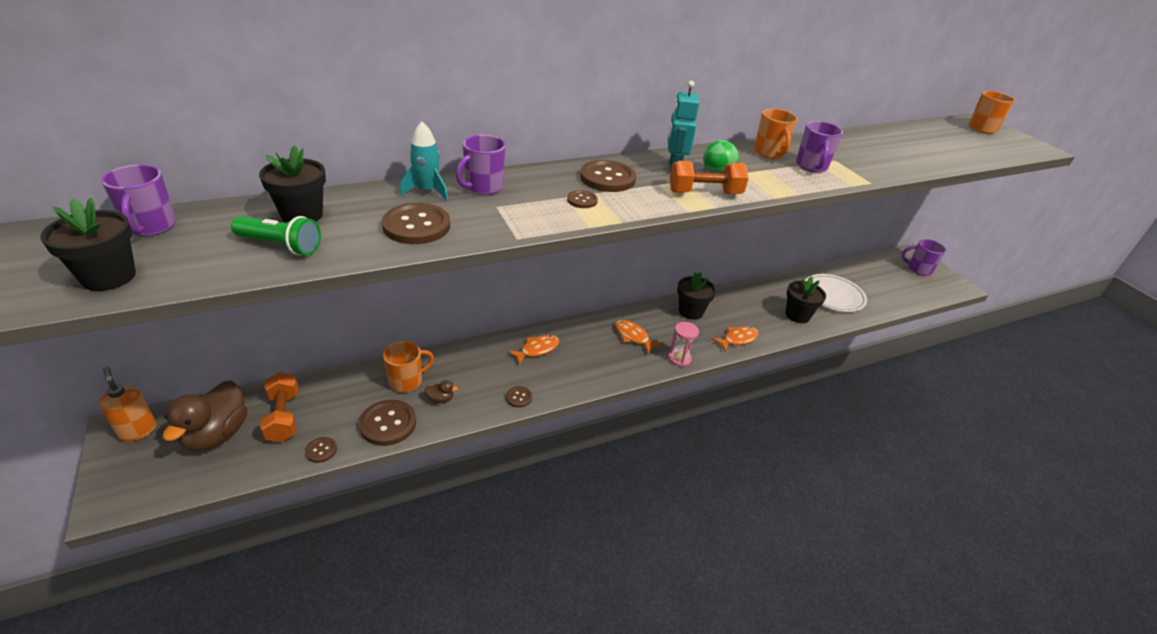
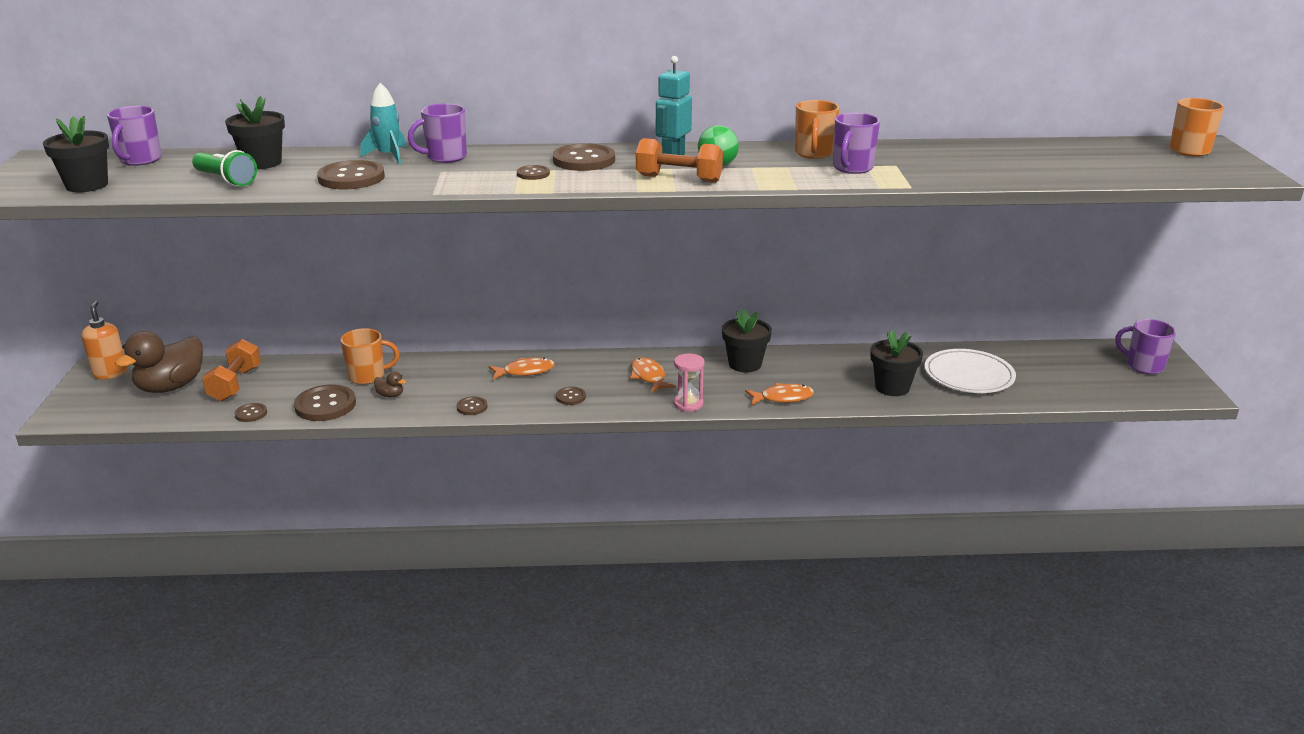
camera: 25 degrees right, 10 degrees down
(590, 369) = (570, 397): none -> brown button

